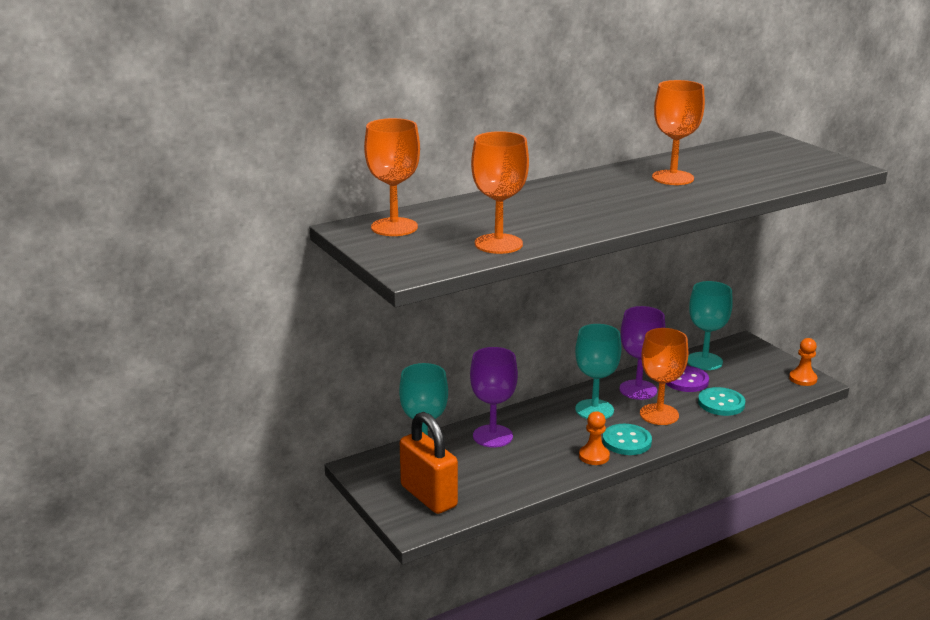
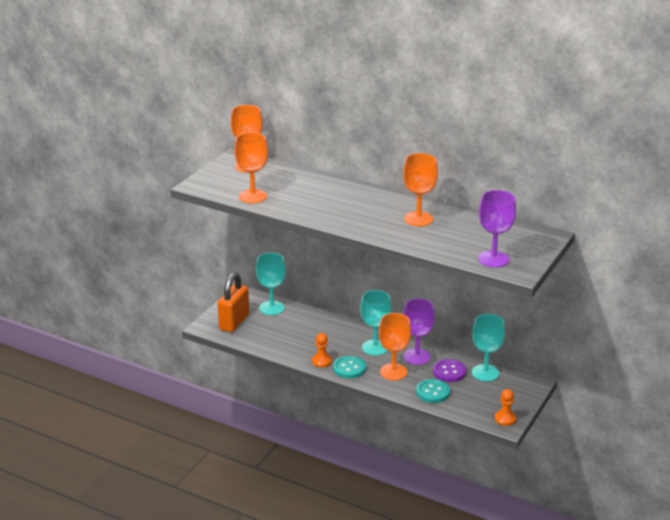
camera: 60 degrees right, 5 degrees up
(492, 436) = (310, 322): purple goblet -> purple goblet (493, 259)

